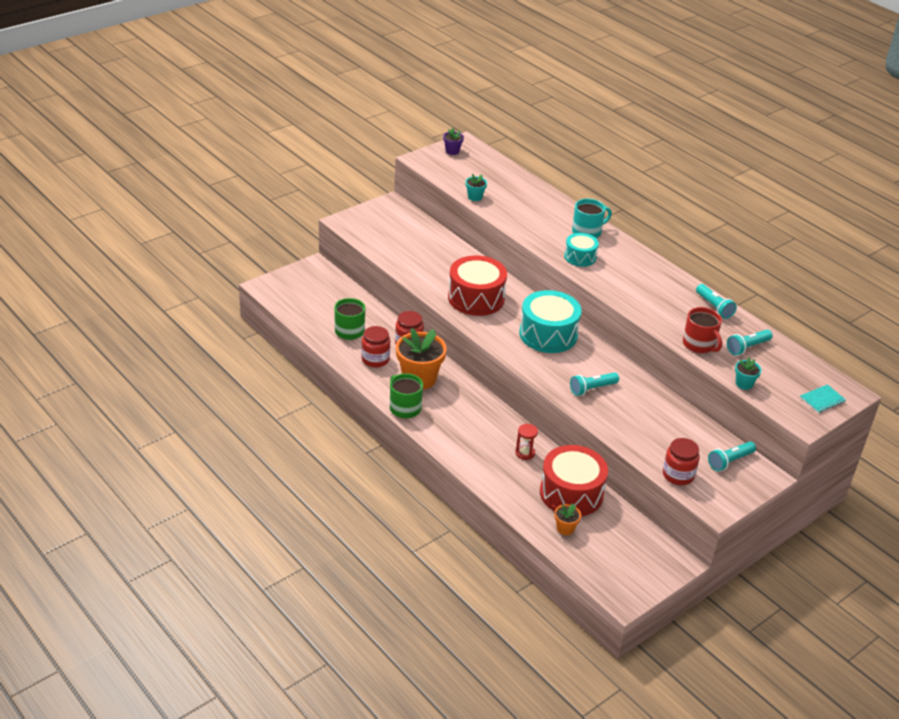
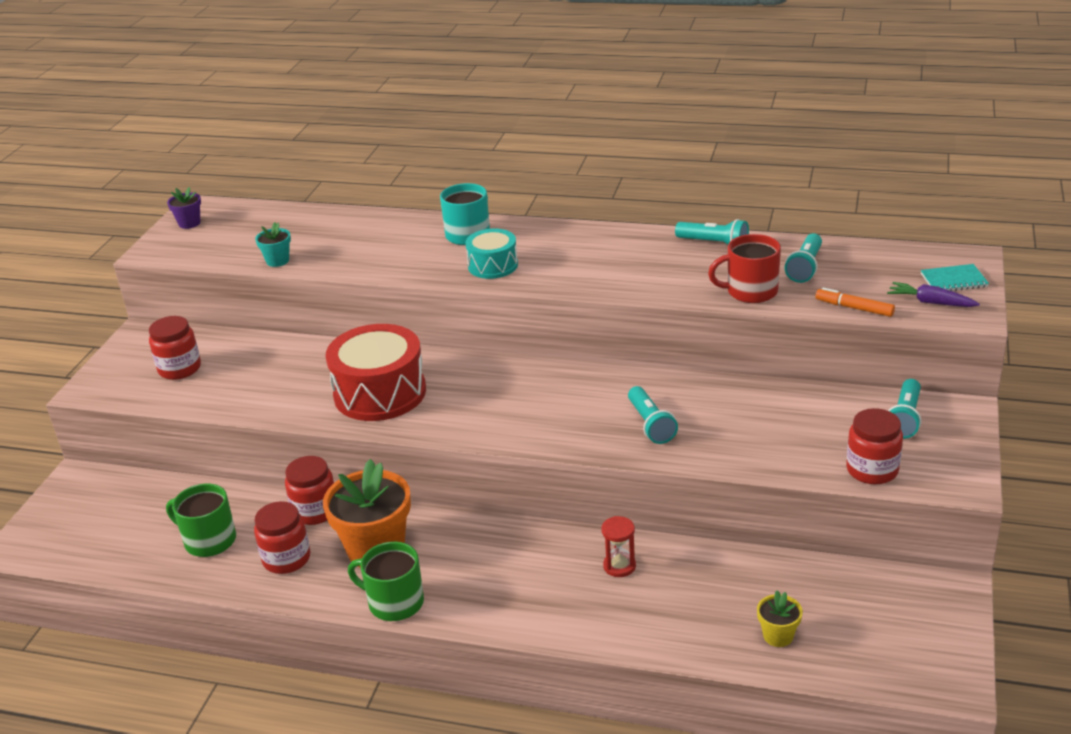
camera: 30 degrees left, 5 degrees down
(393, 233) = (180, 369): none -> red jar
(548, 334) = (522, 388): turquoise drum -> none
(565, 528) = (778, 636): orange flower pot -> yellow flower pot
(571, 493) = (733, 583): red drum -> none
(592, 389) = (651, 424): turquoise flashlight -> turquoise flashlight turned 45 degrees counterclockwise
(699, 344) = (750, 291): red mug -> red mug turned 150 degrees clockwise
(744, 384) = (854, 308): turquoise flower pot -> orange marker
(791, 404) = (930, 302): none -> purple carrot
(822, 400) = (953, 280): turquoise notebook -> turquoise notebook turned 60 degrees clockwise

